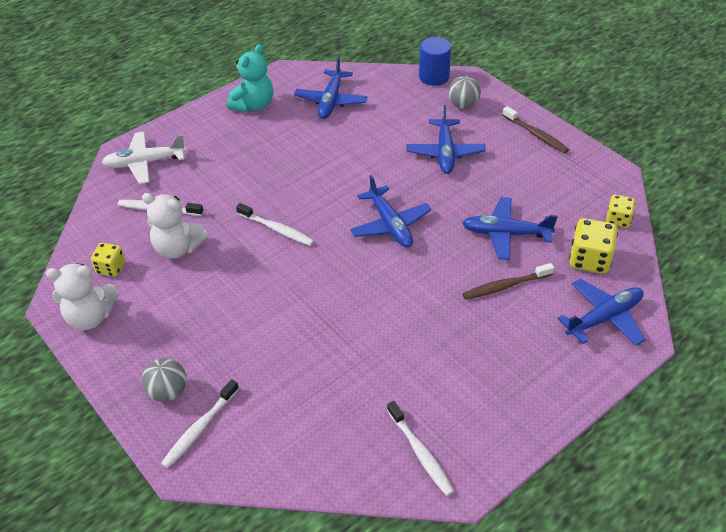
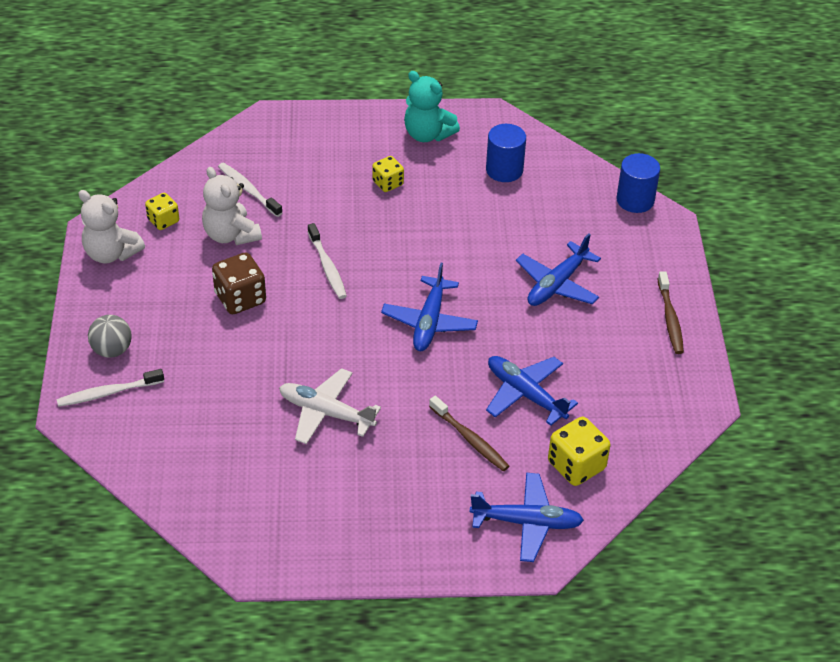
camera: 35 degrees right, 0 degrees up
(144, 163) = (277, 139): white plane -> white plane (325, 412)
(234, 289) = (240, 298): none -> brown dice
(253, 105) = (427, 134): turquoise teddy bear -> turquoise teddy bear turned 60 degrees clockwise
(331, 101) = (504, 170): blue plane -> blue cylinder
(420, 453) = (249, 522): white toothbrush -> none
(463, 105) = (630, 246): grey ball -> none
(505, 286) = (470, 439): brown toothbrush -> brown toothbrush turned 150 degrees counterclockwise
(618, 220) = (650, 448): yellow dice -> yellow dice (388, 183)

